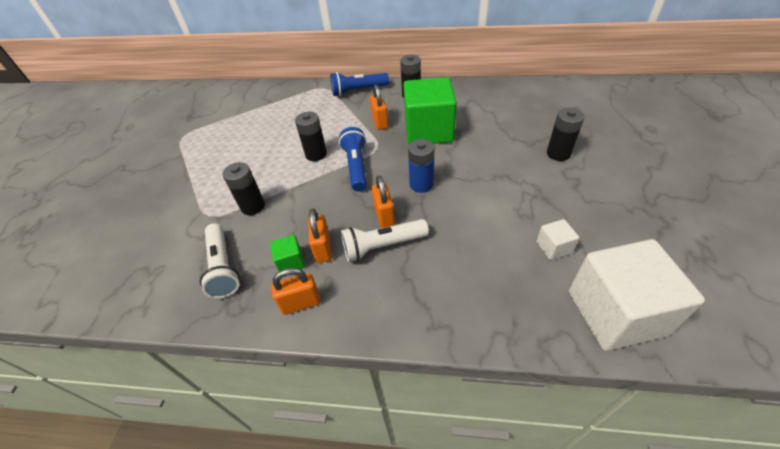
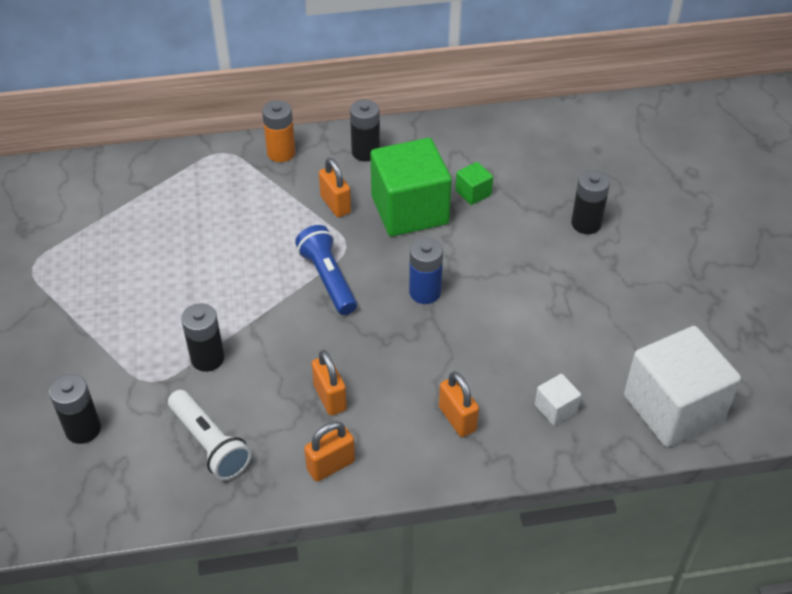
camera: 20 degrees left, 0 degrees up
(291, 262) = (295, 421): green cube -> green cube (473, 193)
(316, 154) = (262, 268): black battery -> black battery (83, 429)
(358, 91) = (281, 153): blue flashlight -> orange battery
(382, 246) = (403, 381): white flashlight -> none
(384, 216) = (392, 342): orange padlock -> orange padlock (457, 419)
(553, 247) = (600, 348): white cube -> white cube (555, 408)

